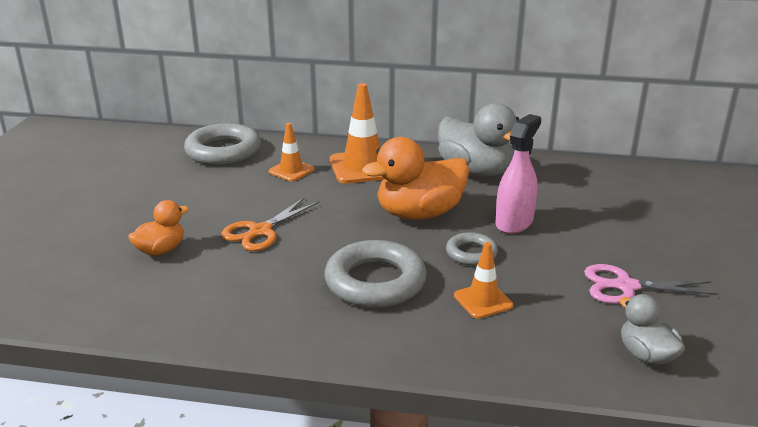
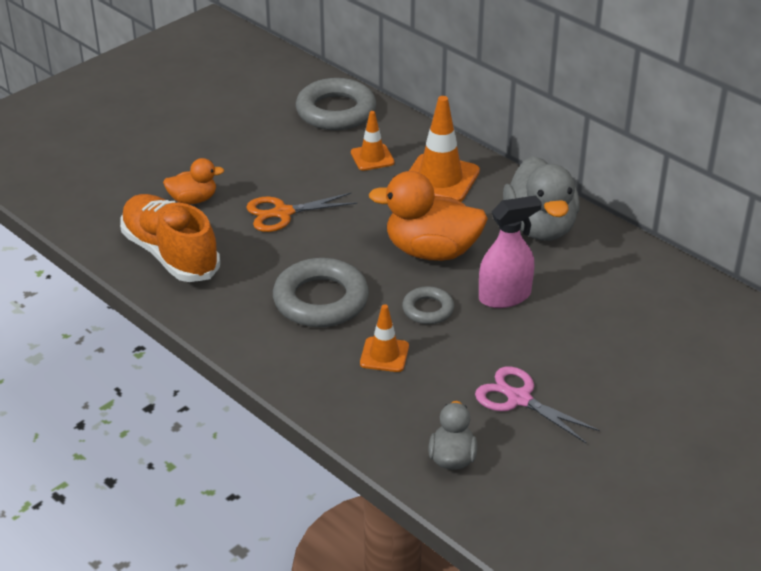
camera: 35 degrees right, 10 degrees up
(185, 301) = (170, 254): none -> orange shoe

